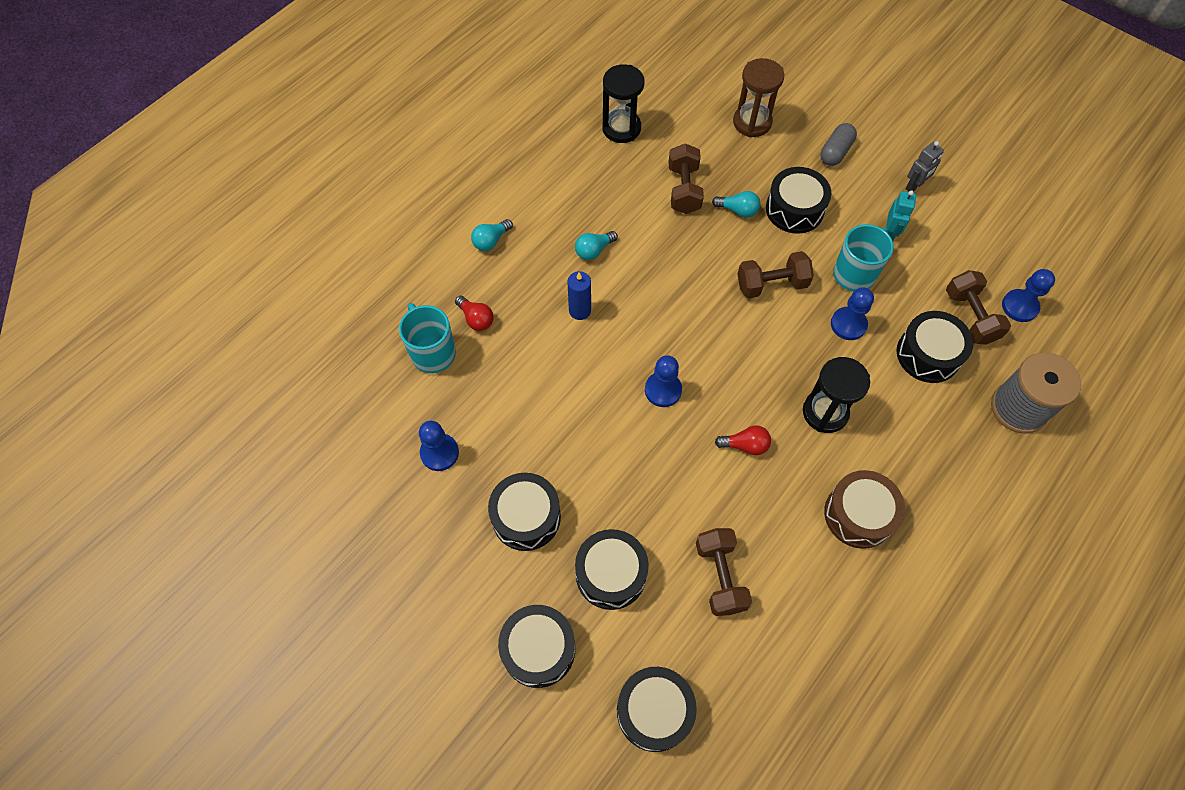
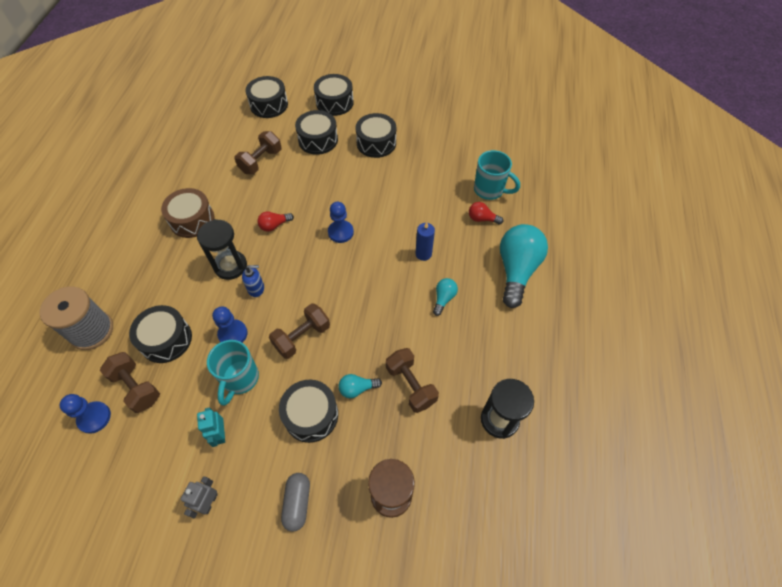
camera: 150 degrees right, 5 degrees down
(439, 453) = (442, 149): blue pawn -> none
(491, 241) = (516, 270): turquoise light bulb -> turquoise light bulb, size x2.21
(720, 576) = (261, 161): brown dumbbell -> brown dumbbell turned 75 degrees clockwise
(802, 366) = (256, 288): none -> blue soap dispenser

